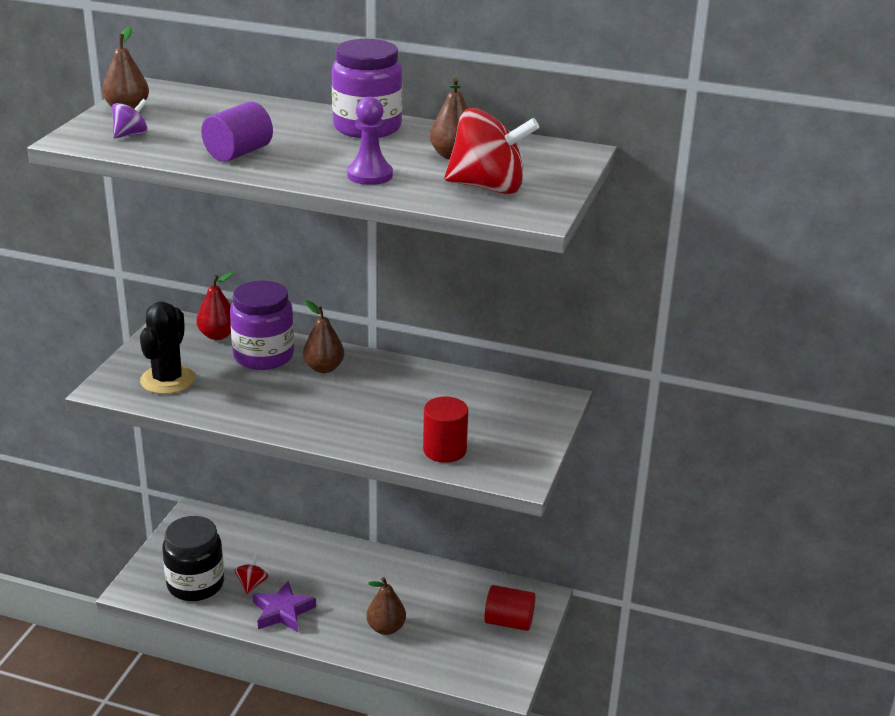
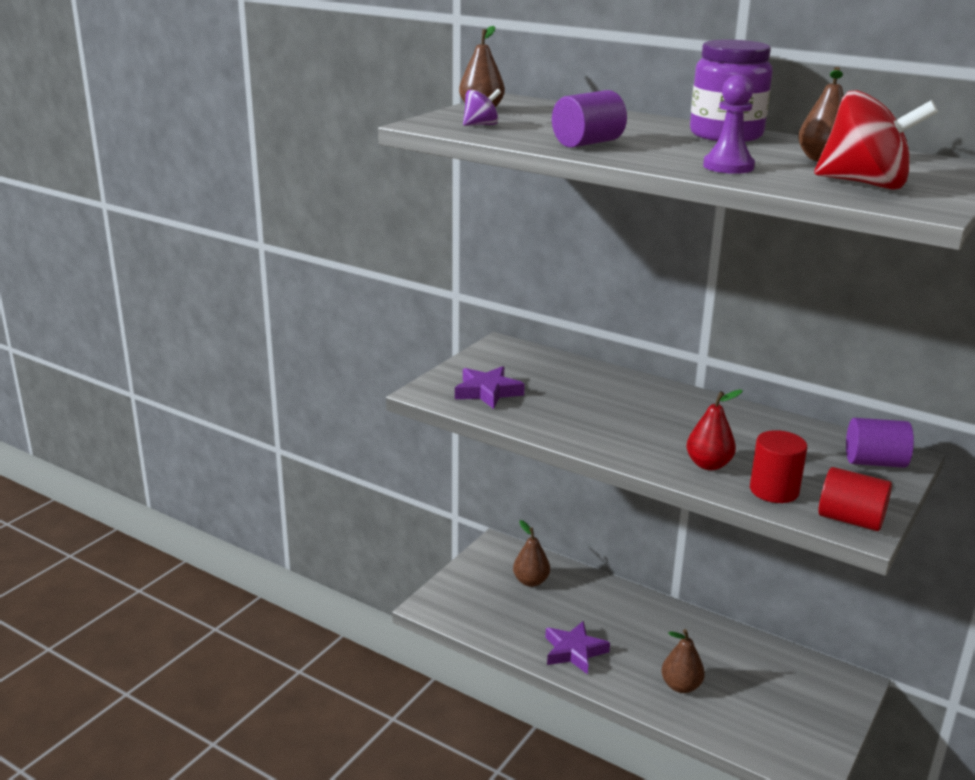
camera: 15 degrees right, 5 degrees down
(167, 380) = (487, 392): black cactus -> purple star
(195, 584) = (490, 610): black jar -> none
(217, 335) = (542, 360): red pear -> red pear (708, 465)
(252, 584) = (546, 619): red spinning top -> none
(263, 356) = (586, 382): purple jar -> none
(324, 368) = (647, 399): brown pear -> brown pear (531, 581)
(509, 622) = (817, 702): red cylinder -> red cylinder (850, 520)
(532, 408) = (875, 462): none -> purple cylinder

